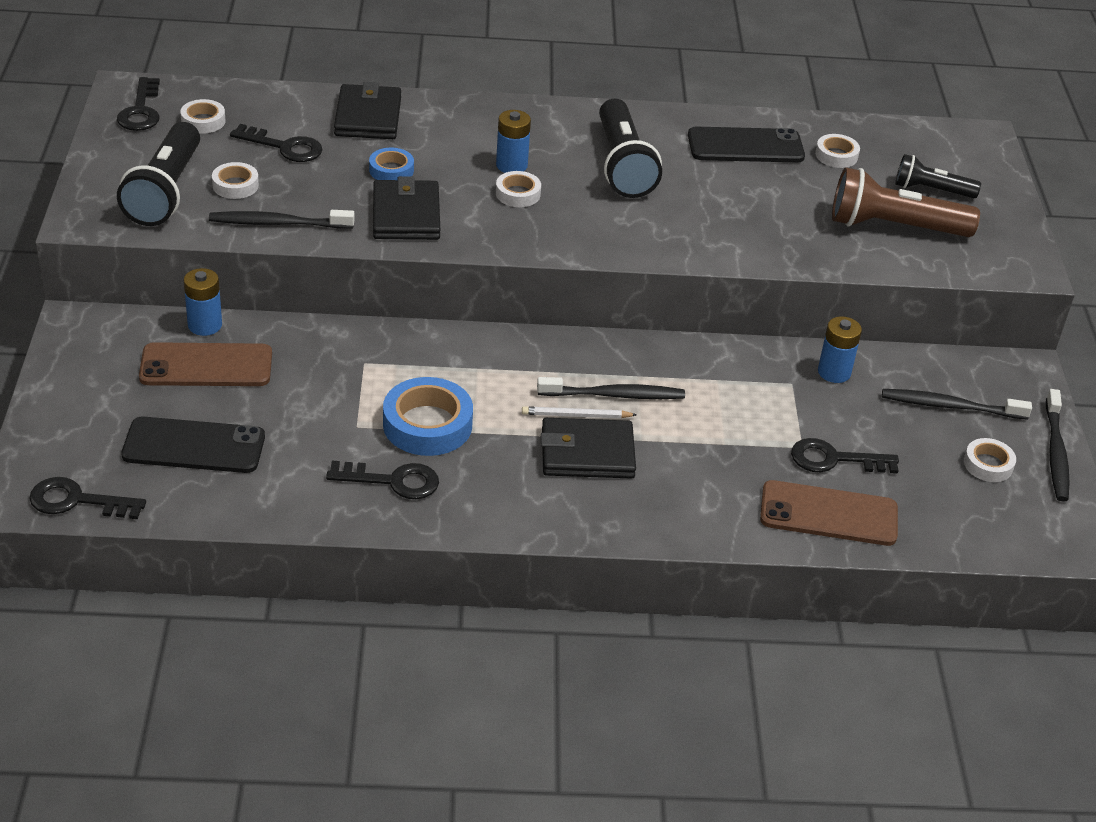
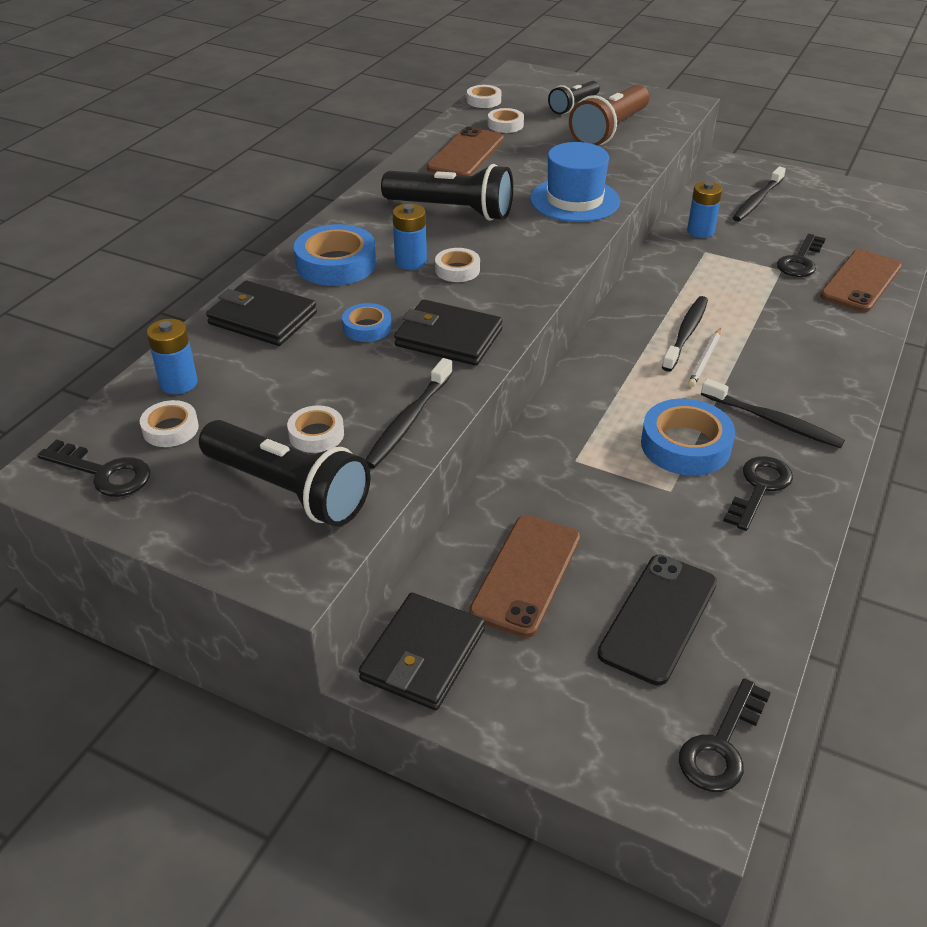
camera: 60 degrees left, 0 degrees up
(205, 325) = (454, 558): blue battery -> blue battery (178, 383)
(284, 147) = (271, 383): black key -> none
(476, 128) = (336, 264): none -> blue tape
(587, 453) = (756, 368): black wallet -> black wallet (423, 655)
(709, 234) = (574, 200): none -> blue hat
(745, 146) = (466, 154): black phone -> brown phone
(988, 464) = (824, 207): white tape -> white tape (484, 101)
(1055, 453) = (819, 181): black toothbrush -> black toothbrush (773, 421)

